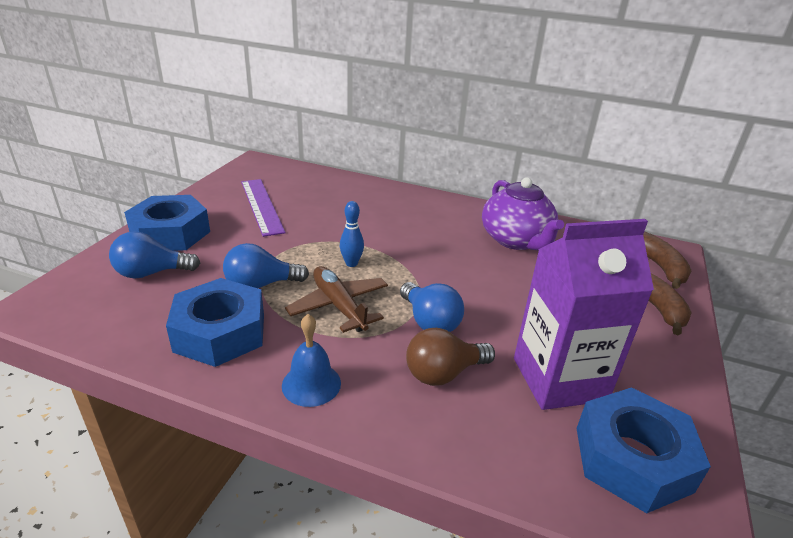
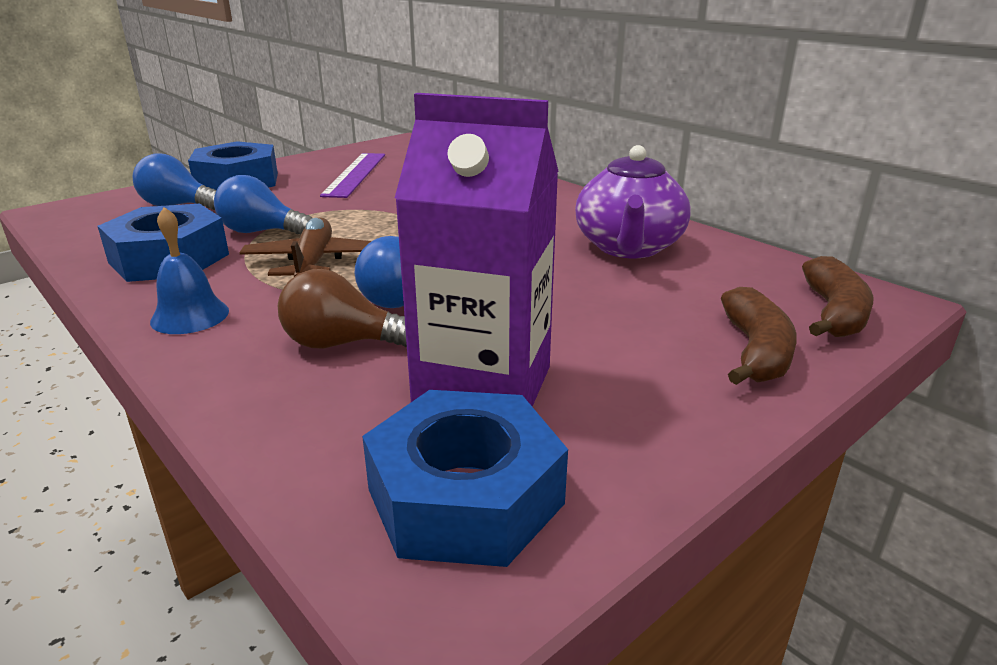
camera: 30 degrees right, 5 degrees down
(351, 263) = (381, 232): blue bowling pin -> none

